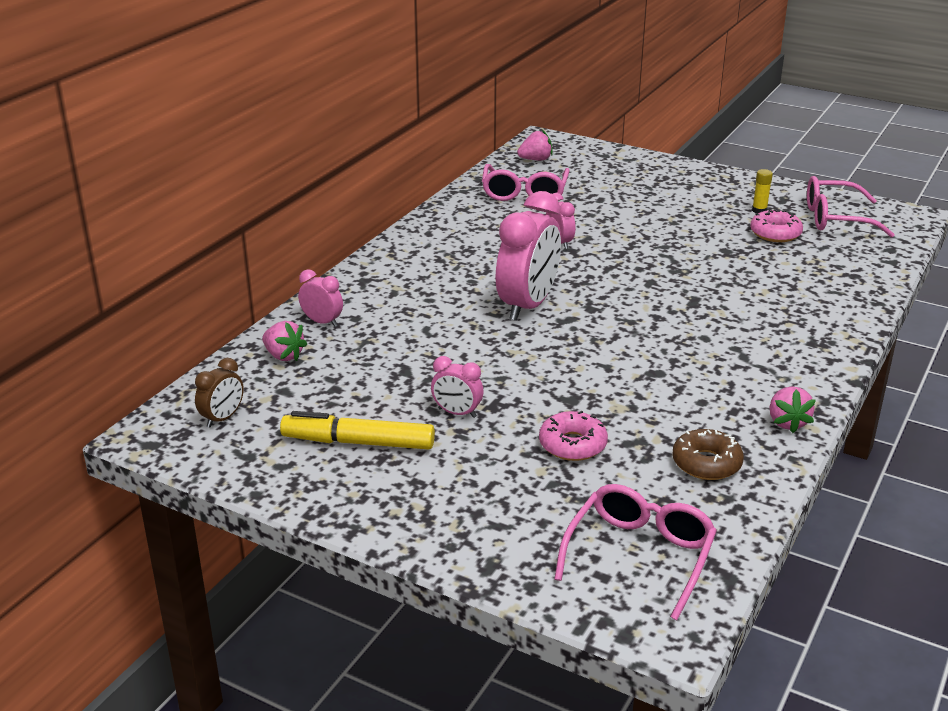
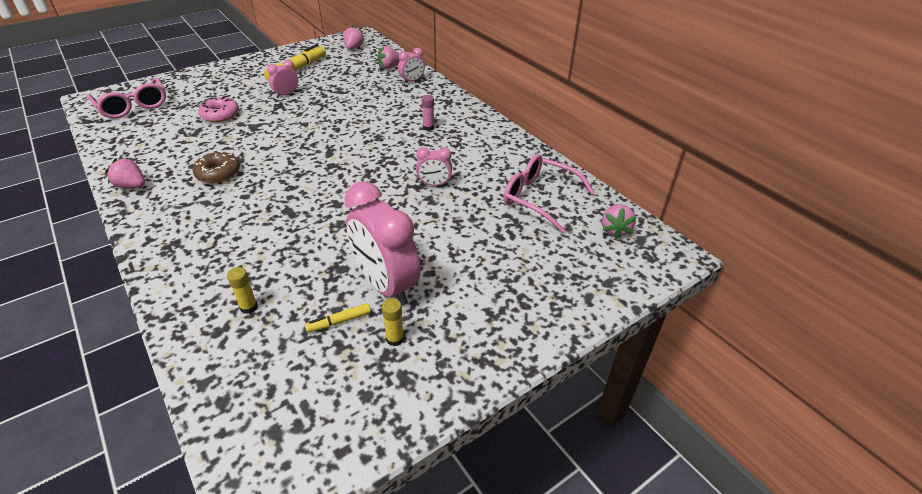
camera: 115 degrees right, 10 degrees up
(222, 418) = (353, 48): brown clock -> pink strawberry
(447, 275) = (428, 127): none -> pink glue stick
(527, 305) = (361, 143): pink clock -> pink clock (386, 285)
(706, 463) = (150, 145): brown donut -> brown donut (218, 173)
(775, 233) = (339, 321): pink donut -> yellow marker
(817, 272) = (248, 307): none -> yellow glue stick
(836, 219) = (322, 399): pink glasses -> none

